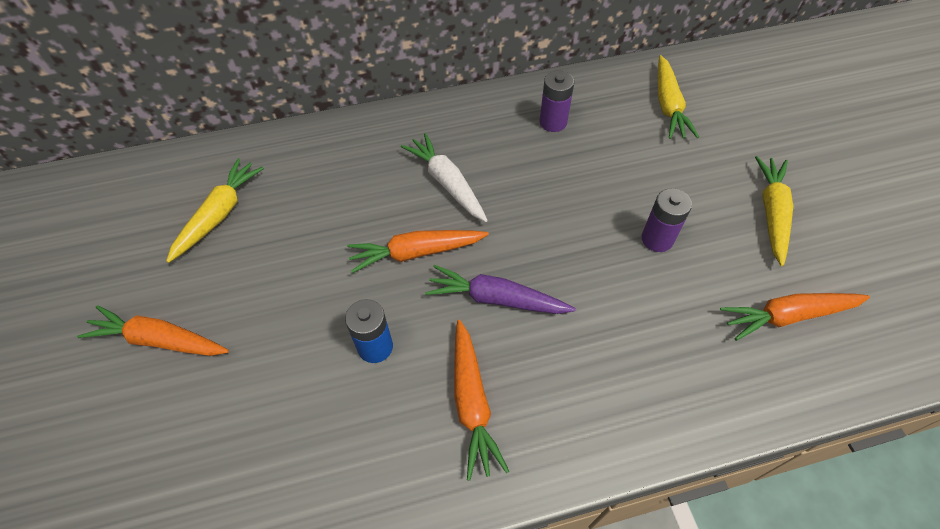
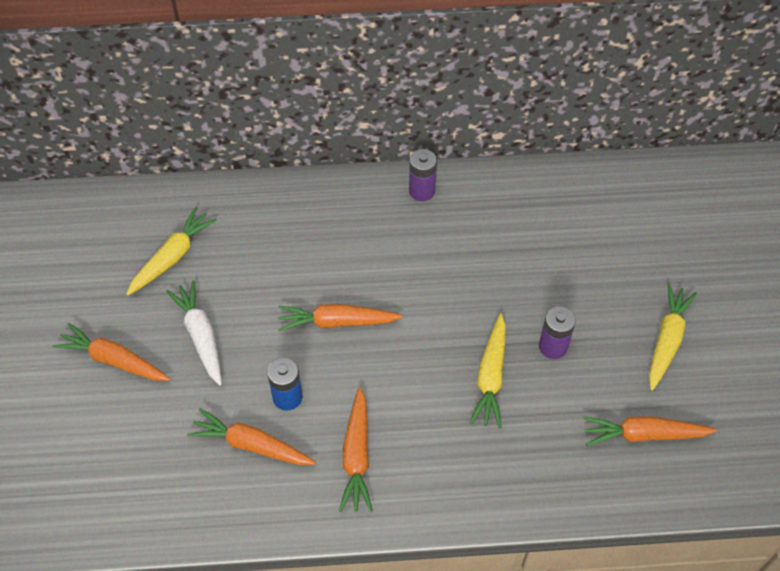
camera: 10 degrees right, 0 degrees up
(341, 413) = (251, 445): none -> orange carrot
(447, 183) = (378, 261): white carrot -> white carrot (201, 336)
(496, 299) = (397, 375): purple carrot -> none
(553, 122) = (491, 215): purple battery -> purple battery (422, 191)
(668, 105) = (608, 215): yellow carrot -> yellow carrot (490, 376)

